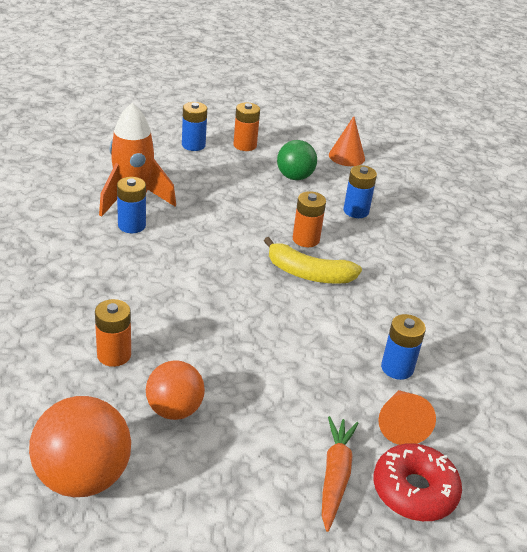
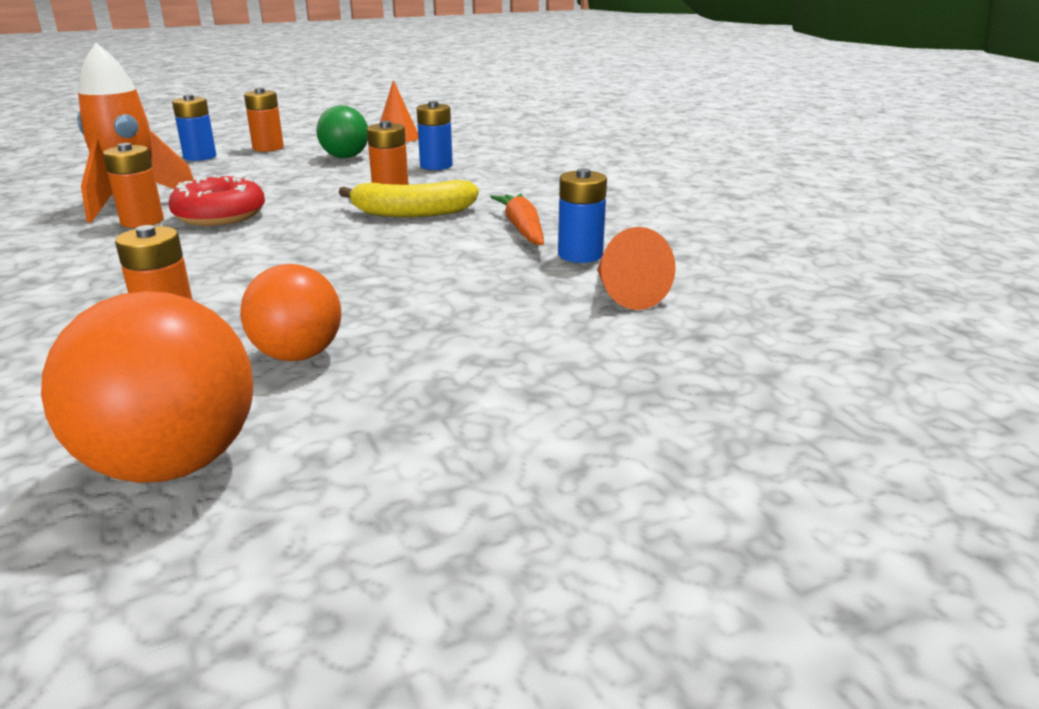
camera: 20 degrees left, 10 degrees down
(132, 225) = (142, 221): blue battery -> orange battery
(335, 476) = (581, 355): orange carrot -> orange carrot (522, 229)
(414, 490) = (694, 341): red donut -> red donut (220, 216)

